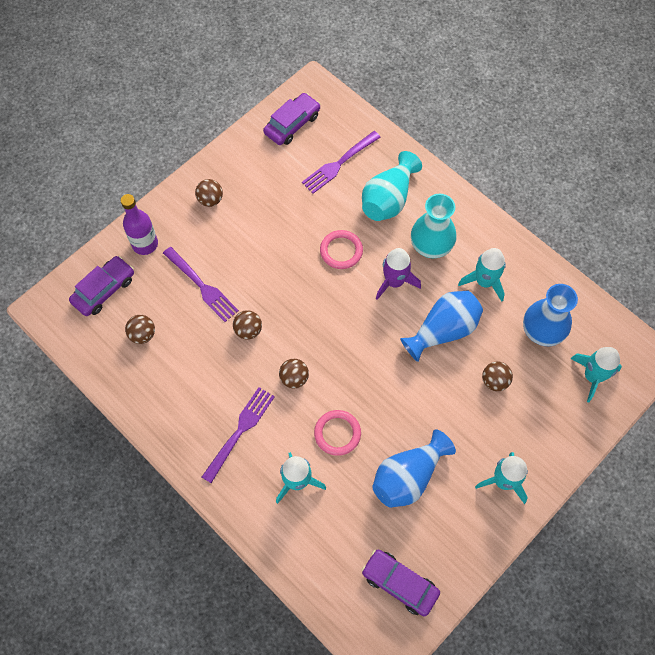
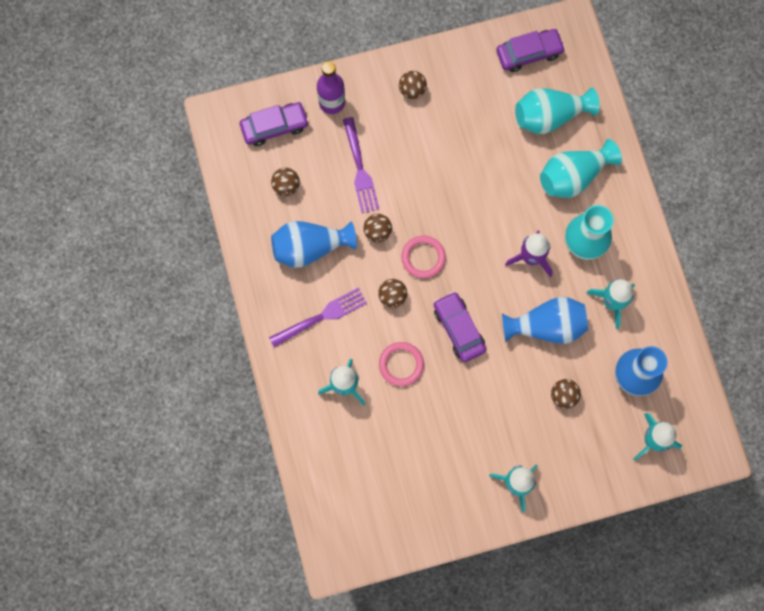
camera: 30 degrees right, 10 degrees up
(339, 163) = (550, 116): purple fork -> turquoise vase
(341, 251) = (501, 203): pink ring -> pink ring (423, 257)
(400, 583) = (379, 515): purple car -> purple car (459, 329)
(408, 477) = (438, 434): blue vase -> blue vase (310, 248)

